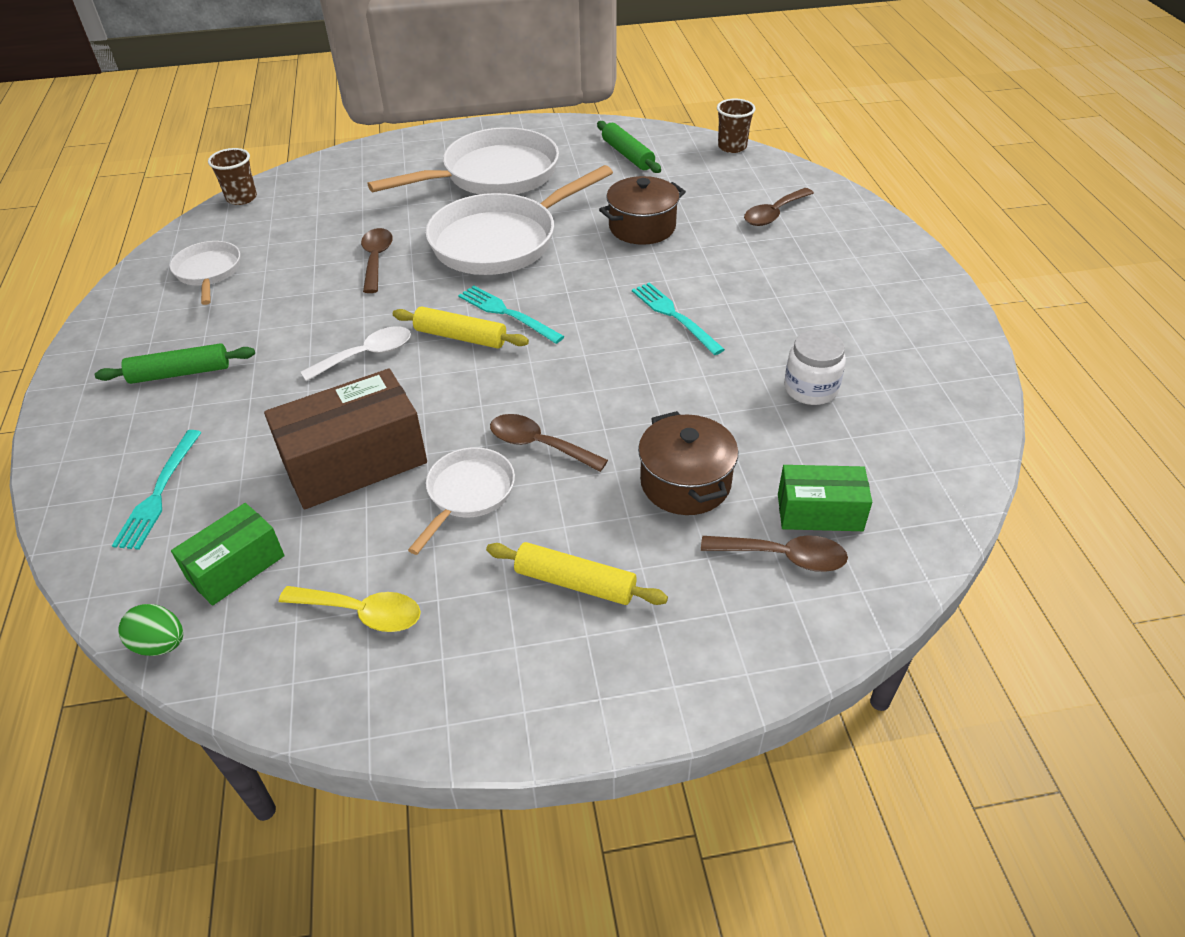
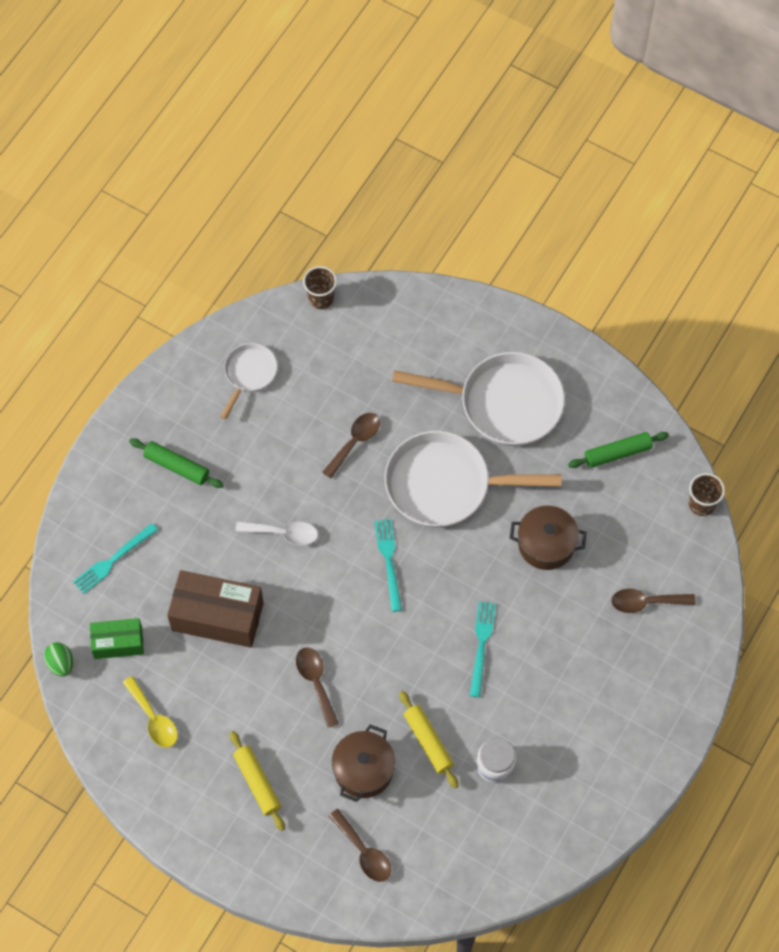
camera: 40 degrees right, 20 degrees up
(461, 337) = (346, 560): yellow rolling pin -> yellow rolling pin (428, 741)
(468, 494) = (254, 686): white pan -> none
(627, 155) = (617, 453): green rolling pin -> green rolling pin turned 60 degrees clockwise
(819, 512) = (408, 843): green box -> none

